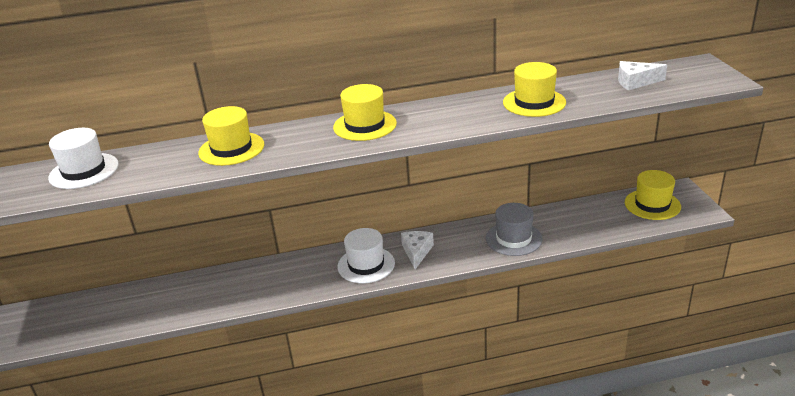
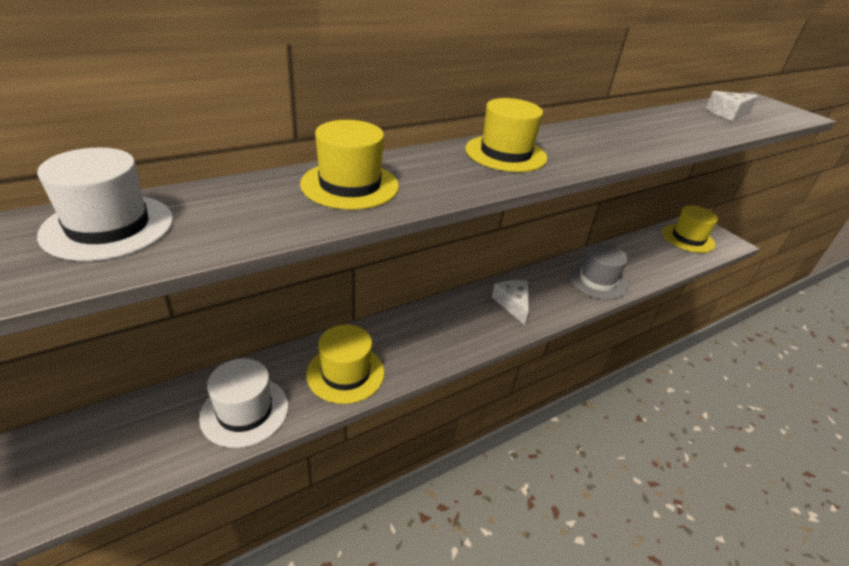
camera: 25 degrees left, 5 degrees up
(366, 265) = (467, 325): white hat -> white hat (244, 411)
(534, 102) = (662, 130): yellow hat -> yellow hat (345, 373)

